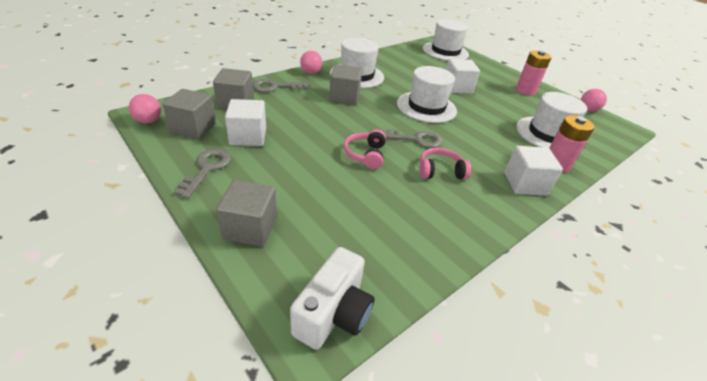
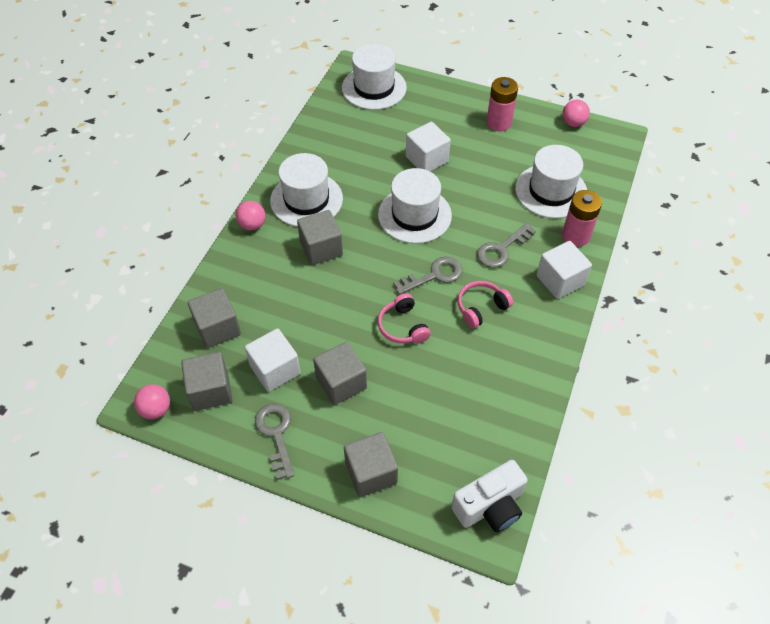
camera: 25 degrees left, 15 degrees up
(275, 87) = (235, 275): grey key -> grey key (501, 249)
(287, 163) = (341, 382): none -> grey cube
(333, 313) = (490, 506): white camera -> white camera turned 60 degrees clockwise

